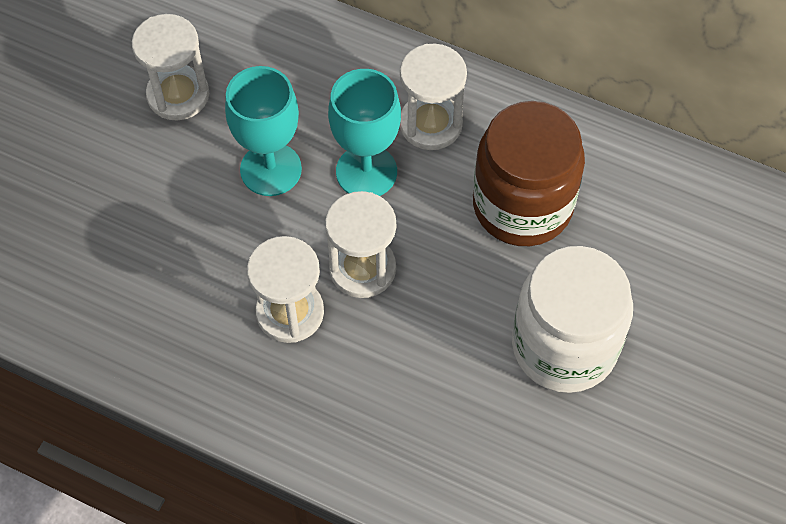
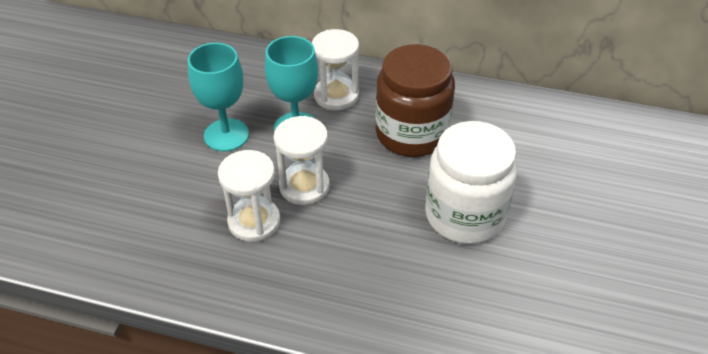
camera: 10 degrees left, 15 degrees down
(178, 95) = (153, 100): white hourglass -> none

